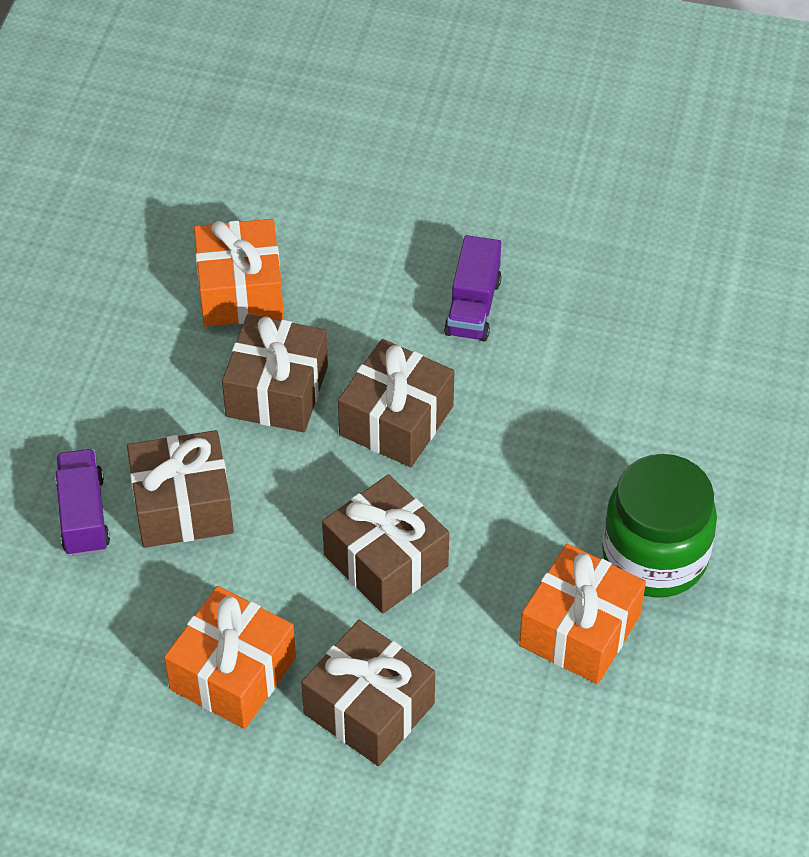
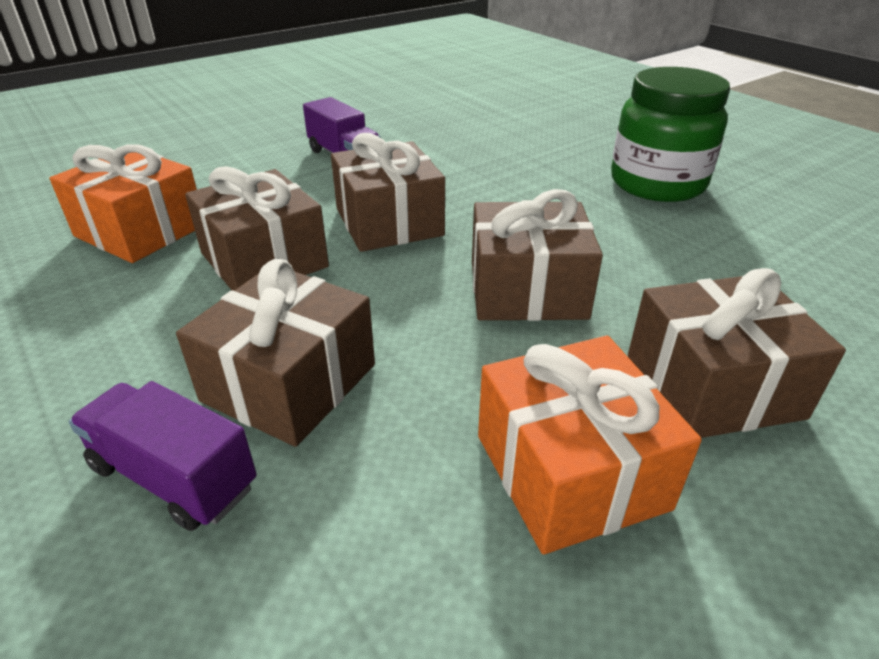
camera: 50 degrees left, 15 degrees down
(580, 630) = (704, 235): orange gift -> none

